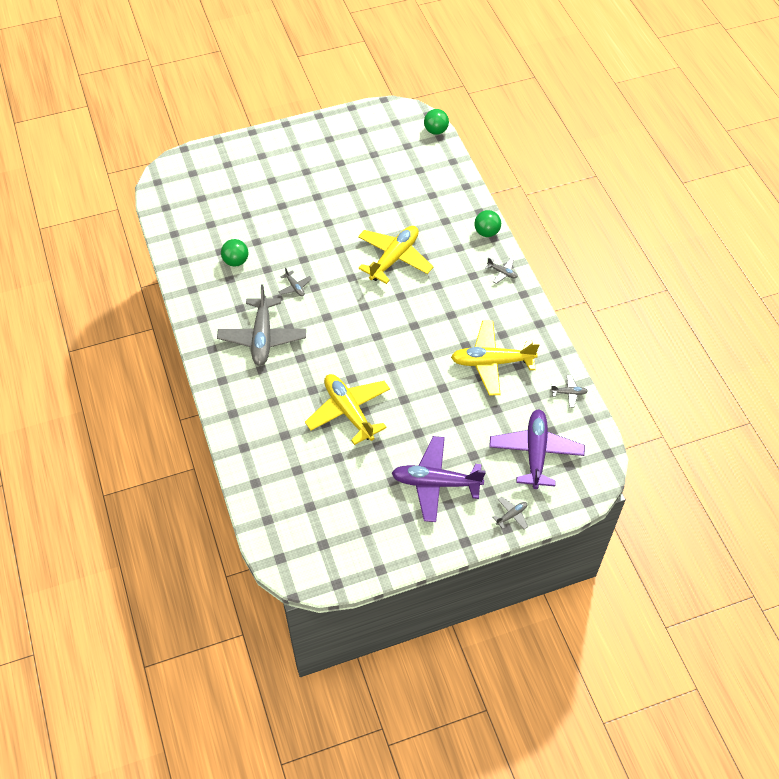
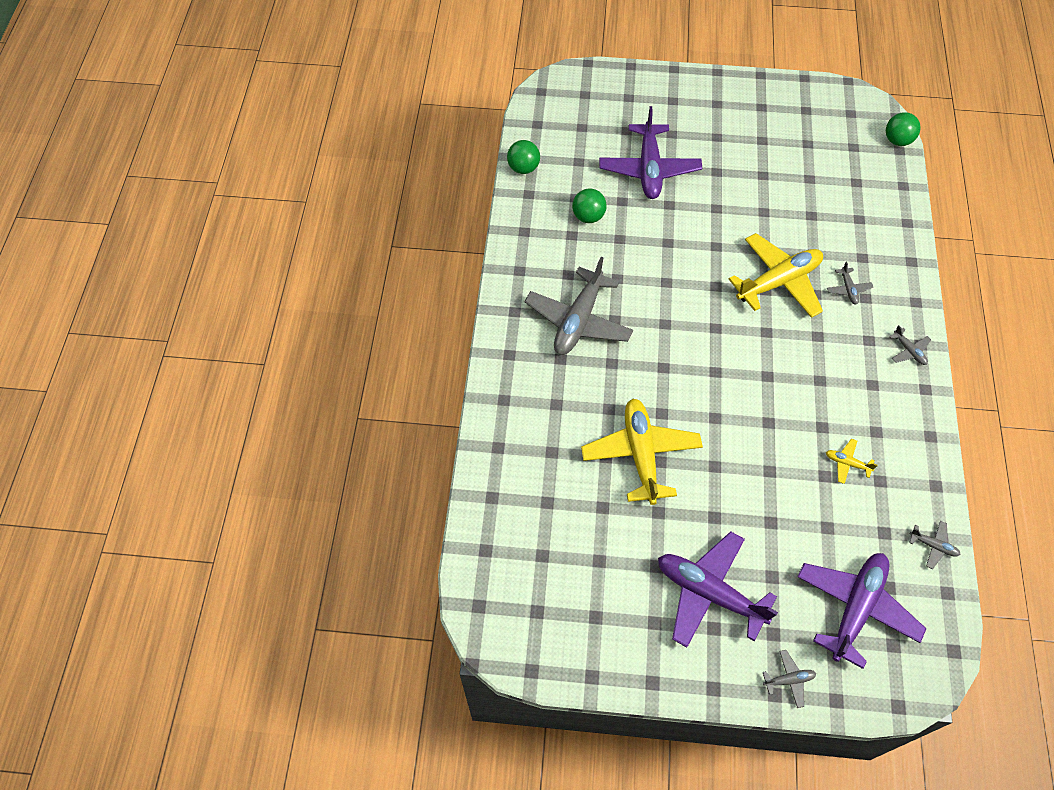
camera: 25 degrees right, 5 degrees up
(266, 211) = (649, 169): none -> purple plane
(295, 287) = (643, 273): grey plane -> grey plane (848, 289)
(486, 232) = (910, 291): green ball -> green ball (523, 168)
(492, 362) = (847, 463): yellow plane -> yellow plane, size x0.42

